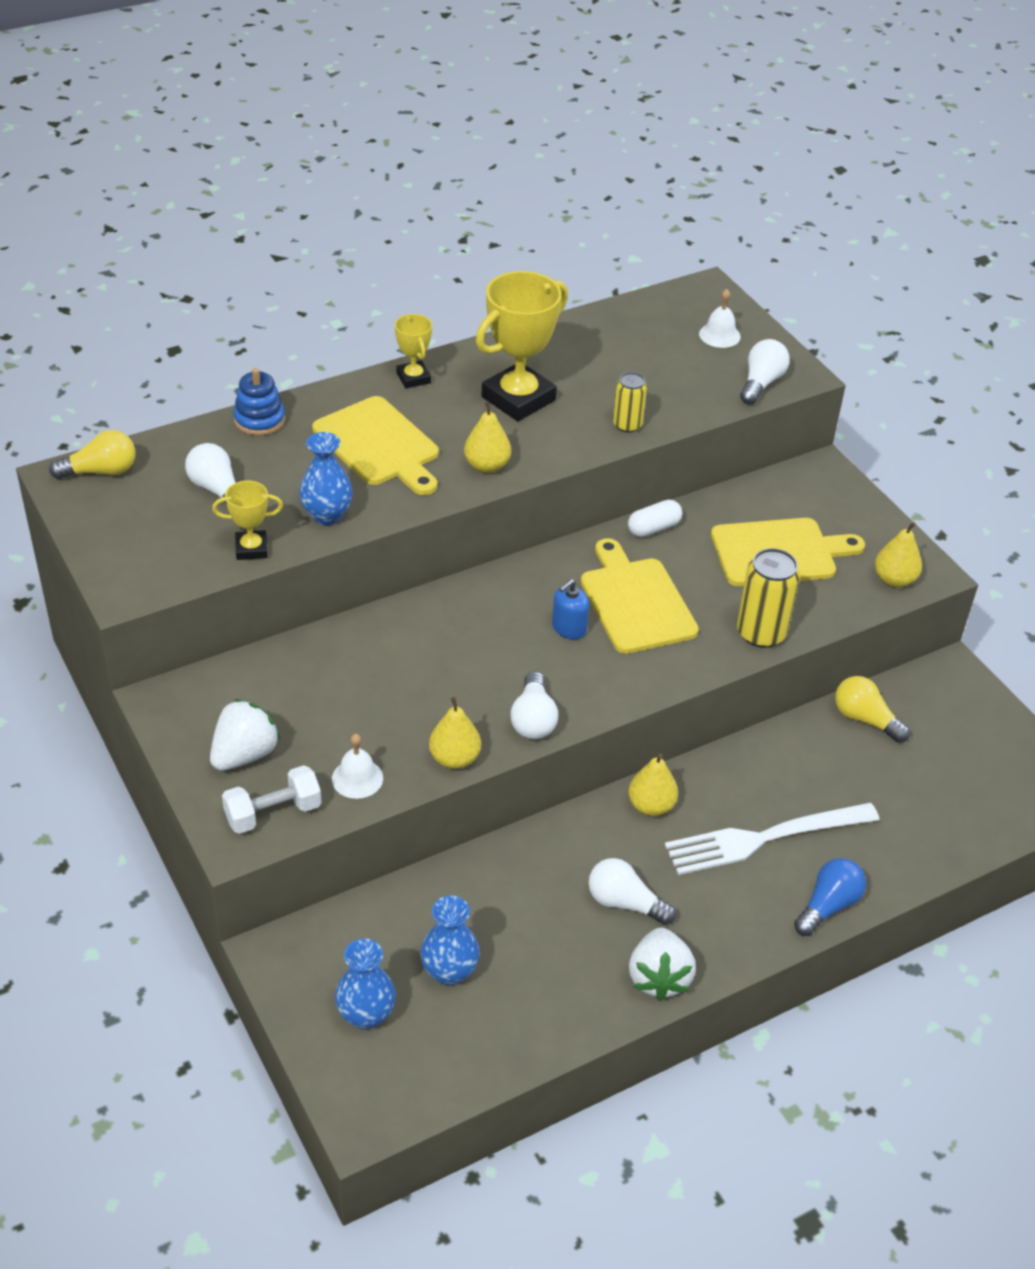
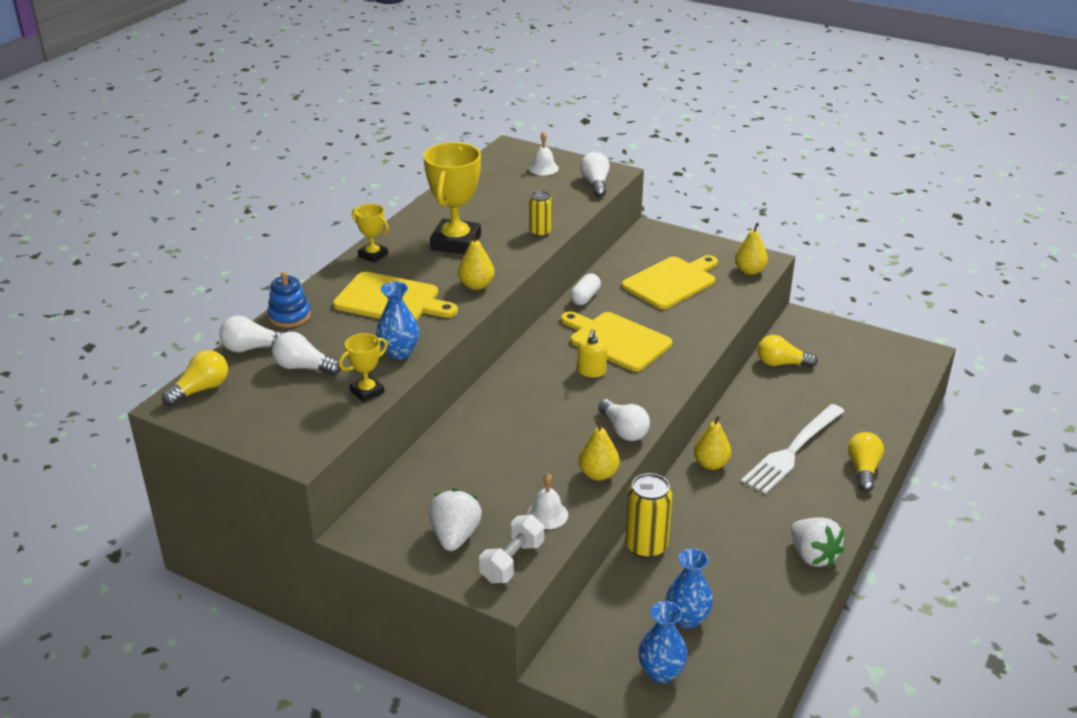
camera: 30 degrees left, 10 degrees down
(569, 628) = (591, 371): blue soap dispenser -> yellow soap dispenser
(625, 903) = (751, 525): white light bulb -> white light bulb (252, 348)
(761, 633) = (707, 327): yellow can -> yellow can (646, 546)
(828, 906) = (863, 469): blue light bulb -> yellow light bulb

